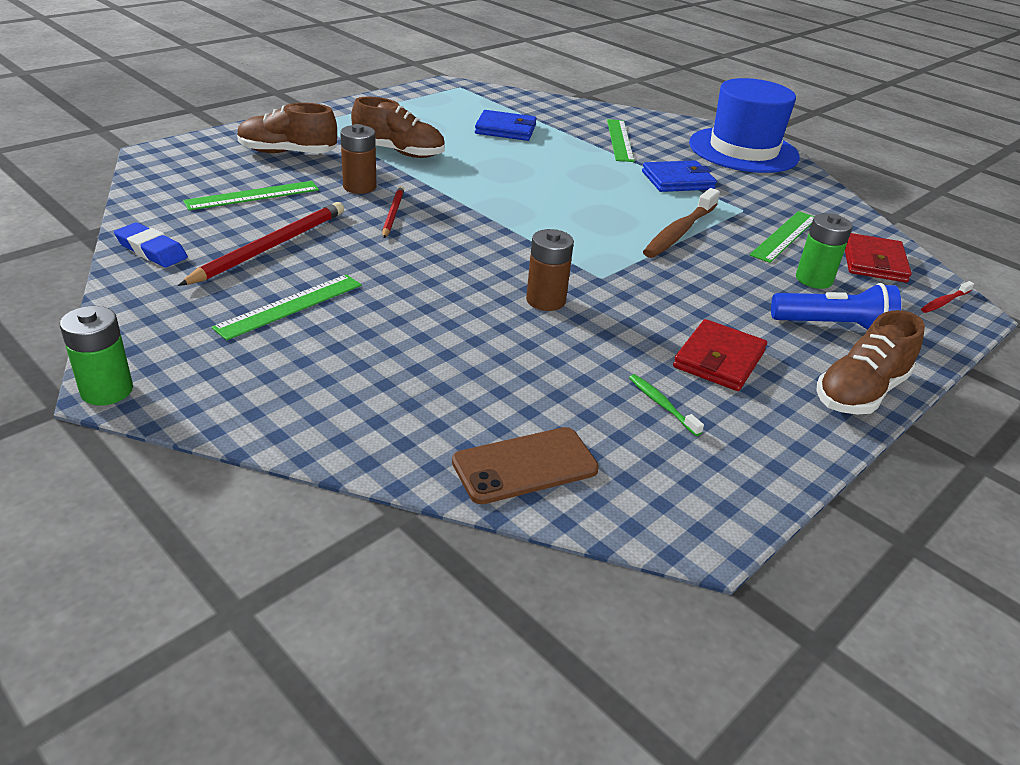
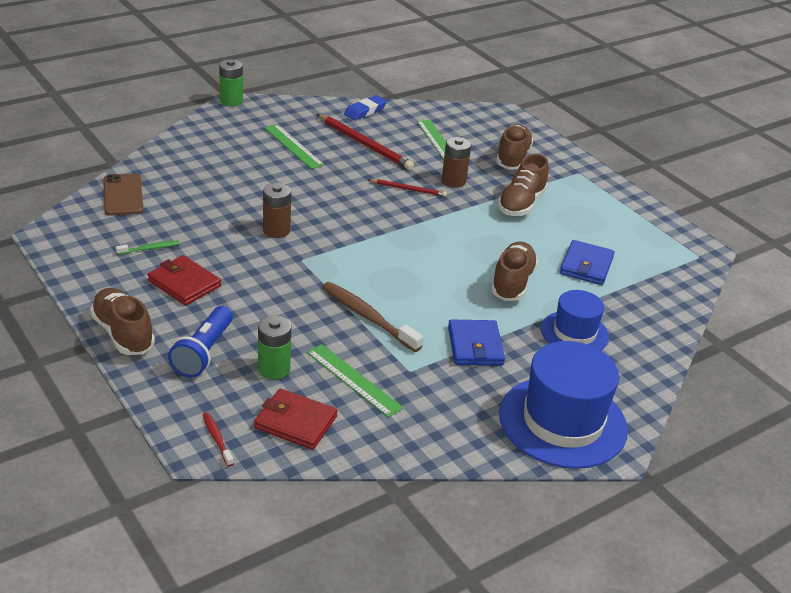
camera: 100 degrees right, 0 degrees up
(560, 162) = (512, 283): none -> brown shoe
(619, 140) = (574, 333): green ruler -> blue hat

